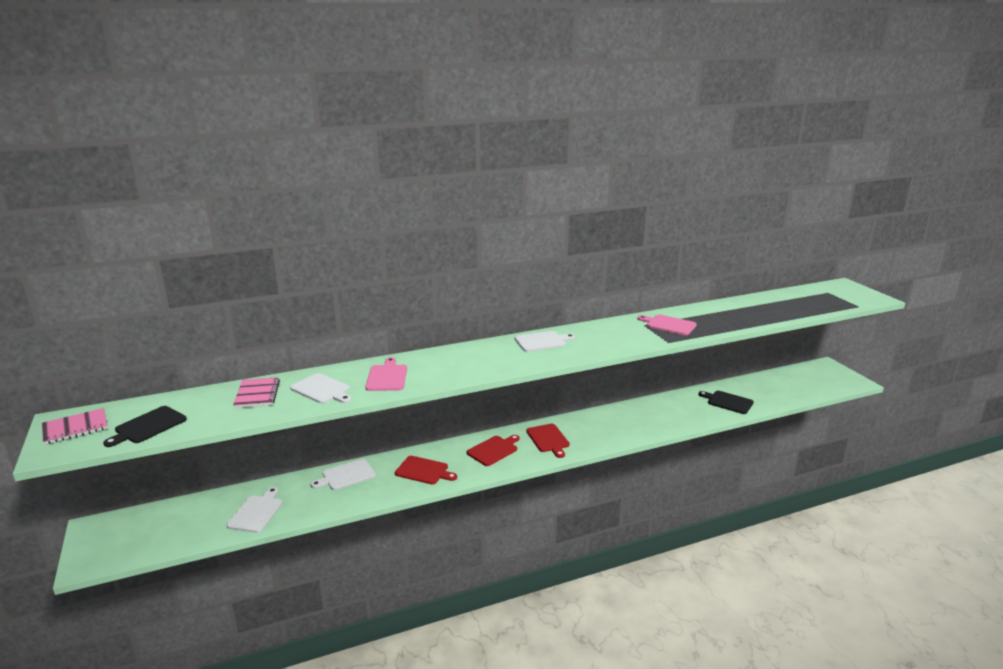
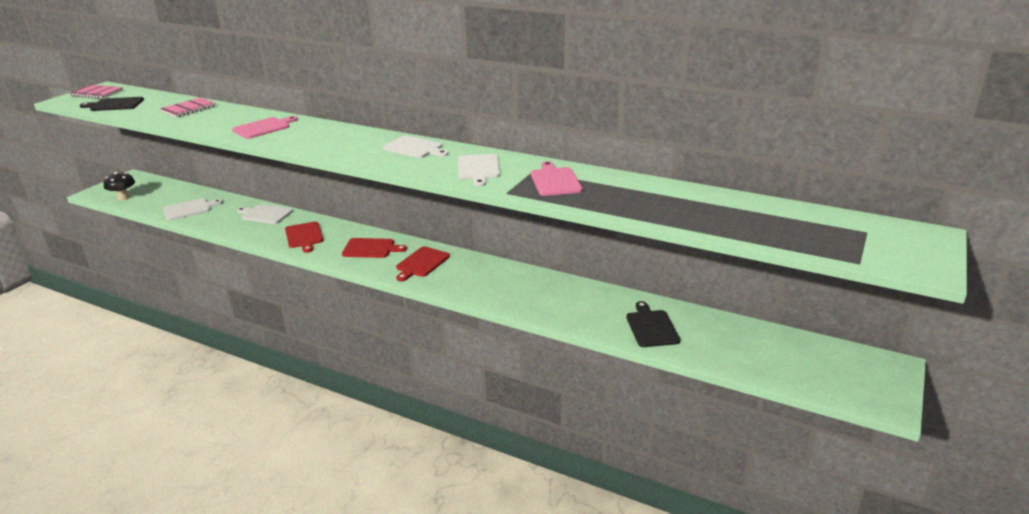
camera: 50 degrees right, 5 degrees up
(144, 546) = (123, 198): none -> black mushroom
(322, 389) = (217, 120): white cutting board -> white cutting board (478, 168)

